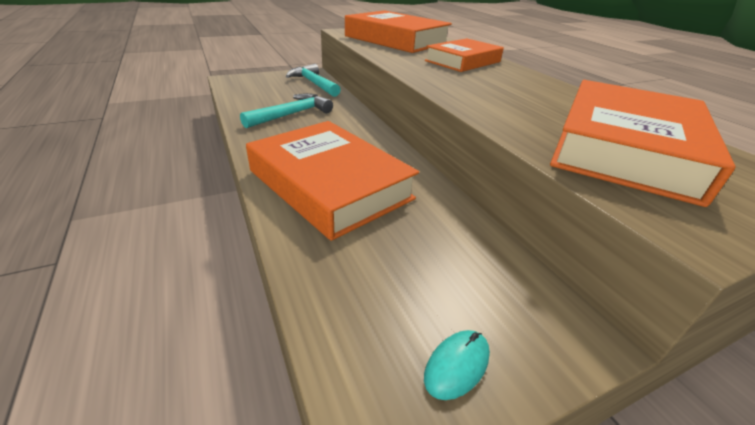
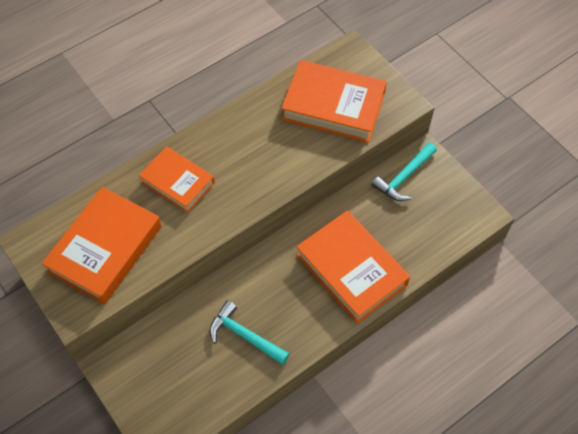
camera: 100 degrees left, 25 degrees up
(313, 83) = (149, 347): turquoise hammer -> turquoise hammer (404, 177)
(329, 184) = (351, 270): orange book -> orange book turned 75 degrees counterclockwise
(457, 365) = (454, 194): turquoise mouse -> none

